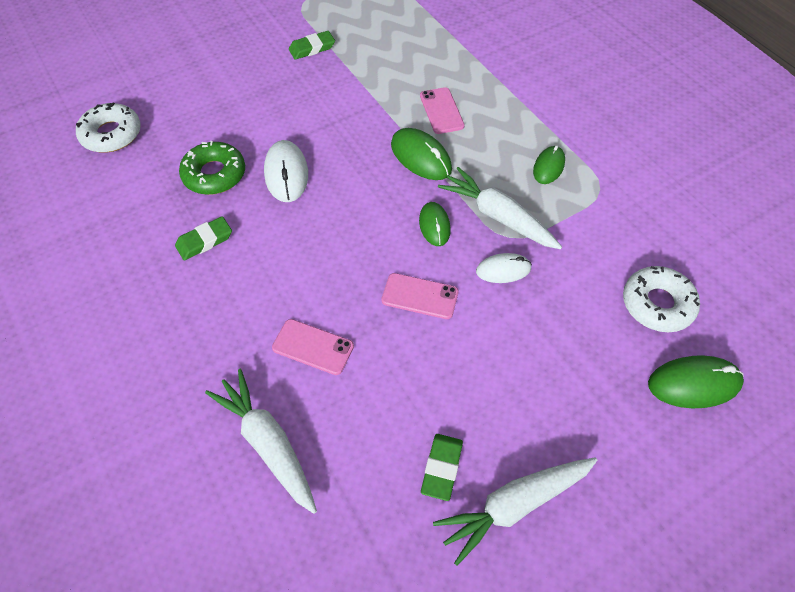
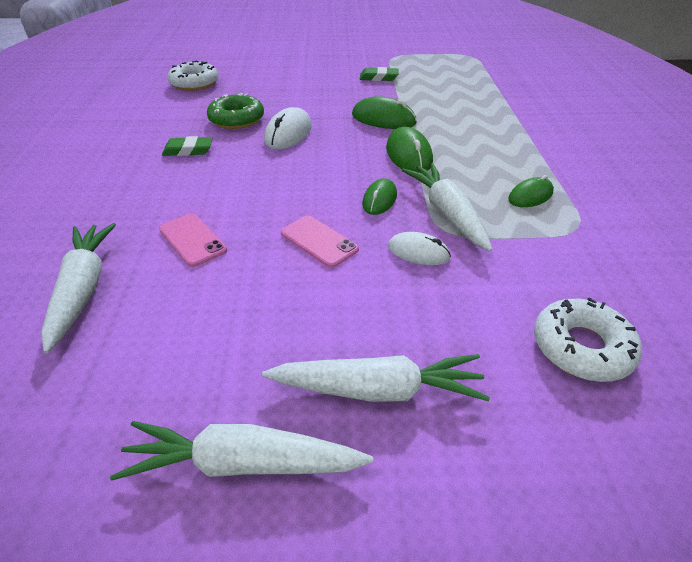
camera: 30 degrees right, 15 degrees down
(441, 111) = (454, 134): pink phone -> none
(442, 468) = (204, 384): green eraser -> none
(556, 406) = (378, 389): none -> white carrot
(694, 384) = (580, 451): green mouse -> green mouse (383, 119)

